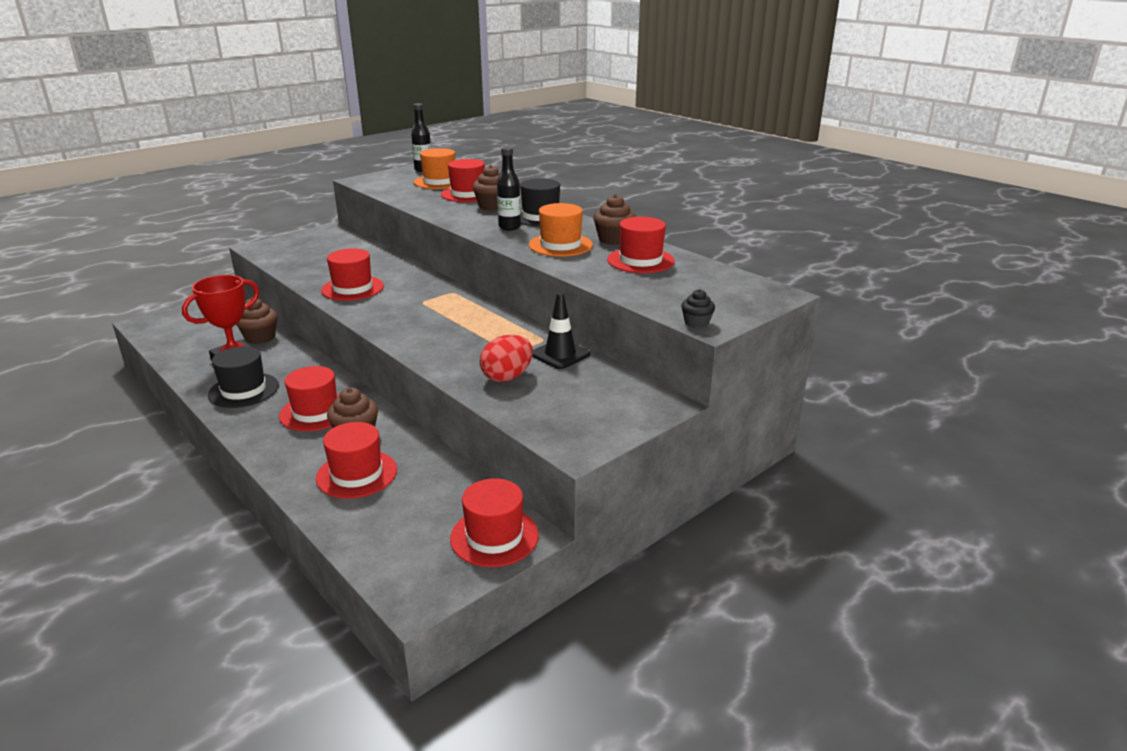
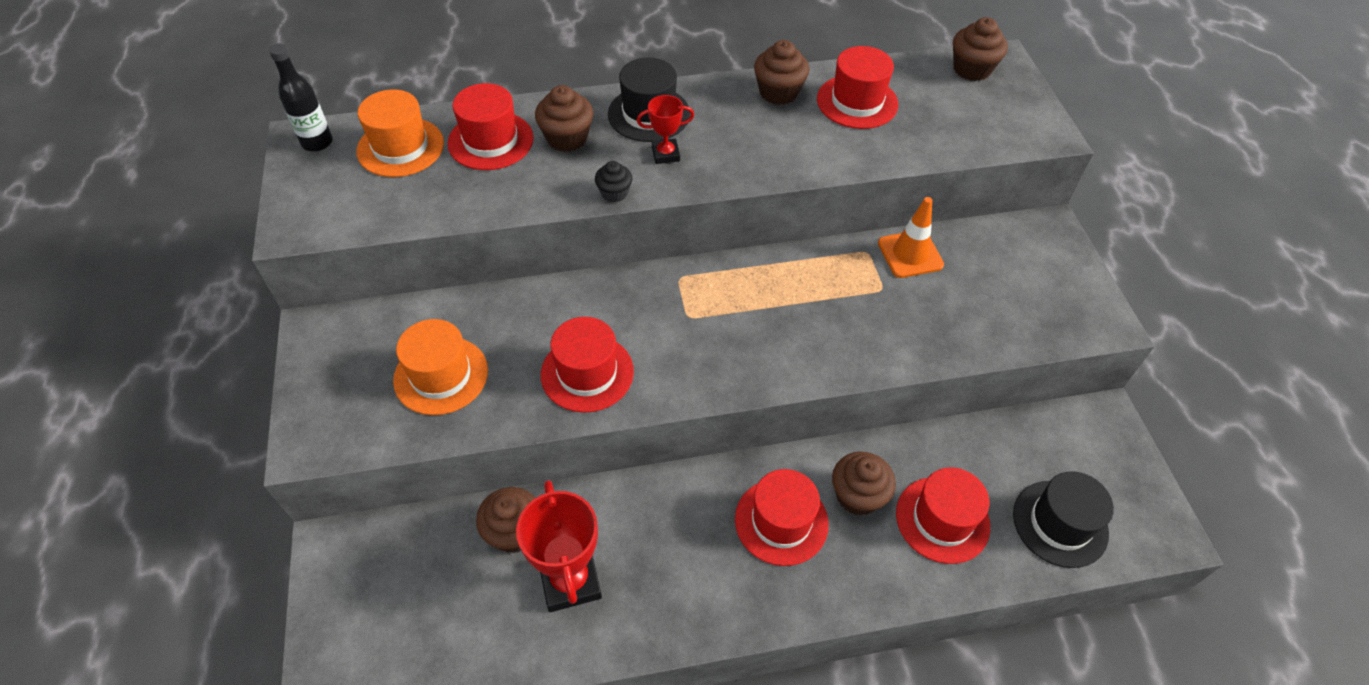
camera: 60 degrees left, 25 degrees up
(243, 390) = (672, 589): black hat -> black hat (1060, 523)
(494, 536) = (1099, 442): red hat -> none
(507, 377) = (938, 315): red egg -> none
(509, 227) = (665, 154): black bottle -> red trophy
(560, 245) = (764, 138): orange hat -> orange hat (441, 375)
(560, 354) = (910, 254): black traffic cone -> orange traffic cone
(696, 323) = (1039, 139): black cupcake -> black cupcake (614, 193)
(745, 286) = (972, 69): none -> brown cupcake

